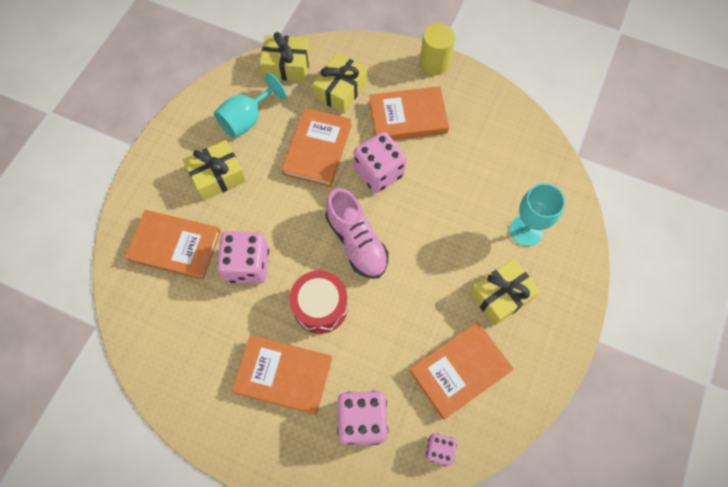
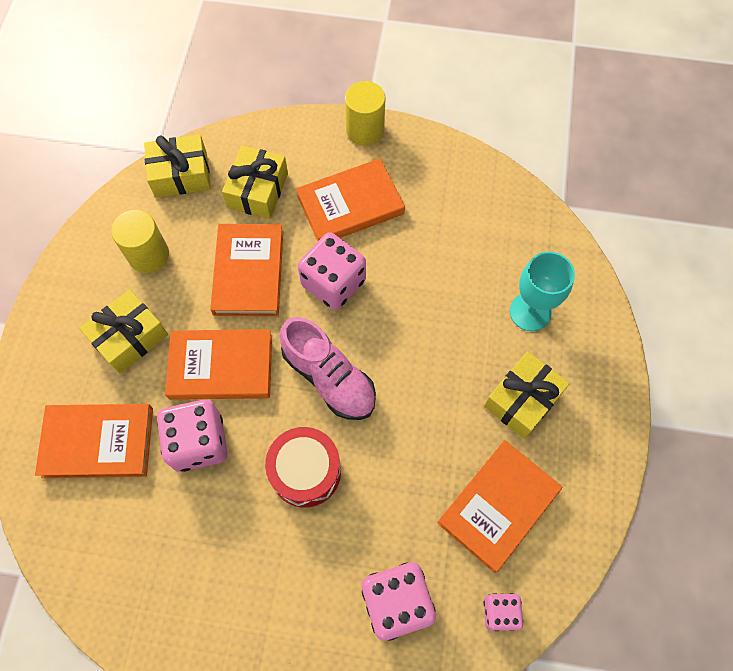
camera: 15 degrees left, 0 degrees up
(247, 119) = (149, 255): turquoise goblet -> yellow cylinder
(283, 375) = (282, 571): orange book -> orange book (221, 366)

